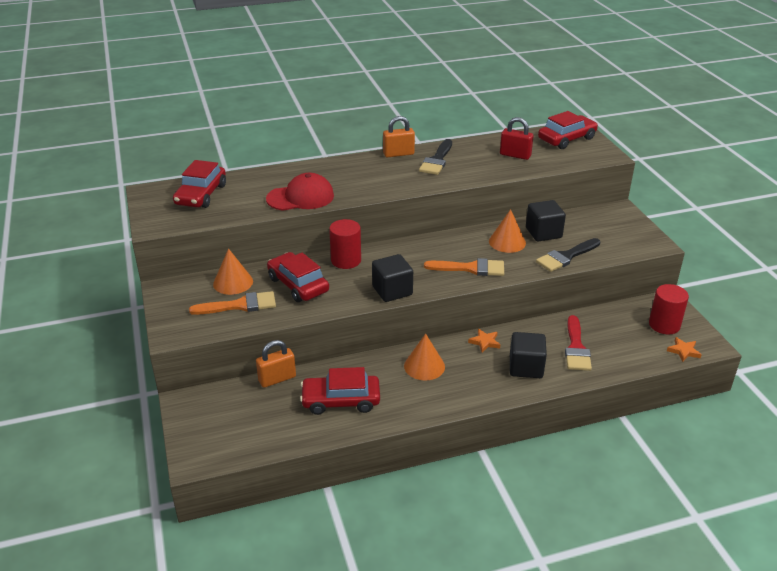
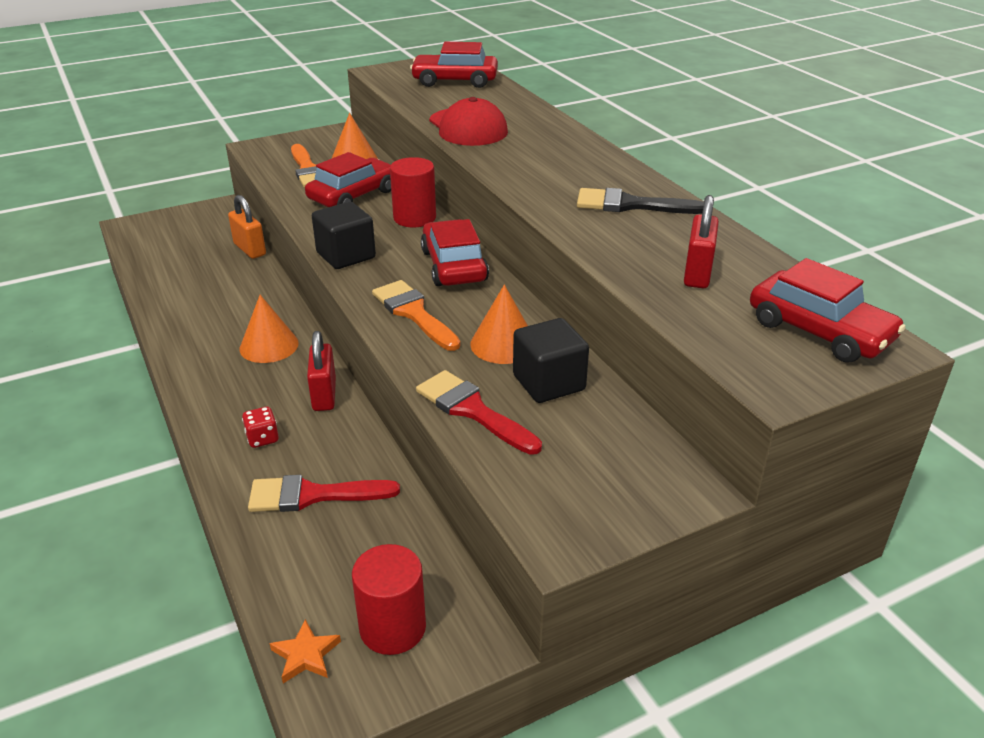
camera: 80 degrees right, 0 degrees up
(341, 400) = (206, 292): red car -> red car (454, 266)
(398, 154) = (633, 175): orange padlock -> none
(470, 268) = (413, 313): orange brush -> orange brush turned 150 degrees clockwise
(484, 342) = (324, 395): orange star -> red padlock
(526, 367) = (262, 438): black cube -> red dice
(566, 257) = (472, 410): black brush -> red brush

